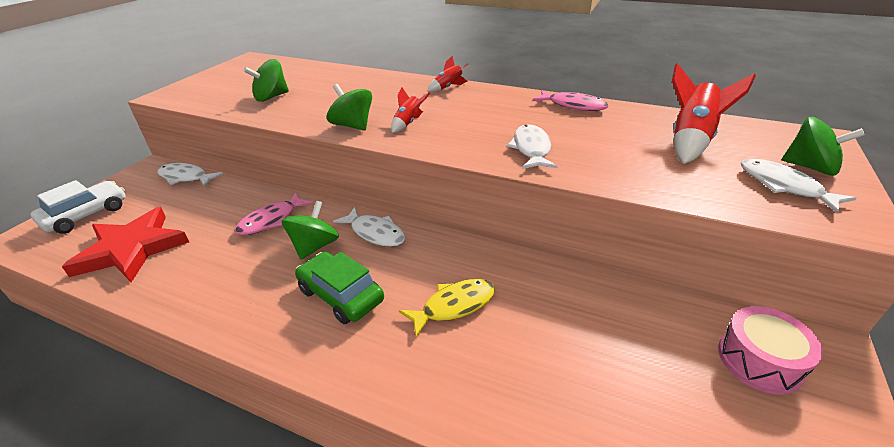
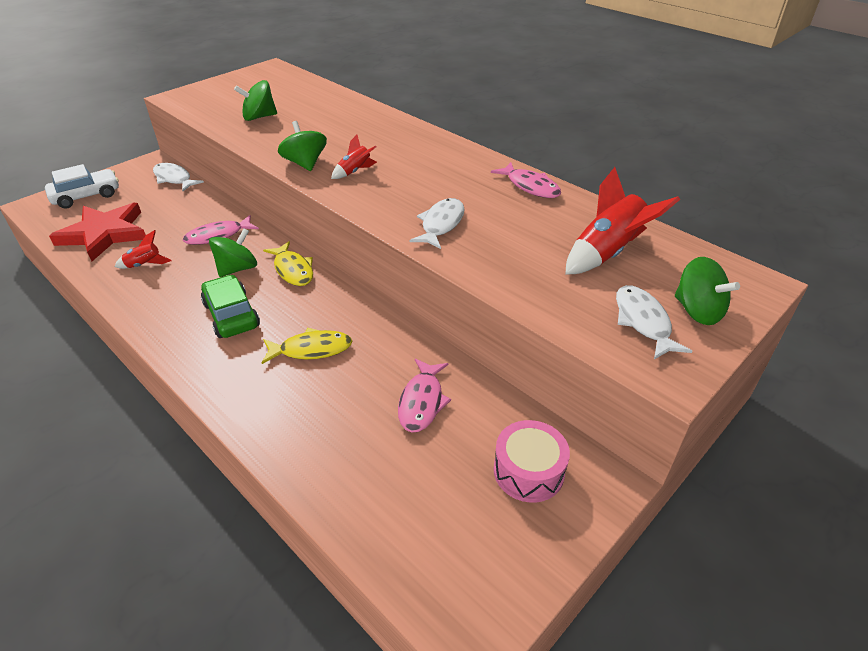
camera: 20 degrees right, 5 degrees up
(375, 233) = (293, 270): white fish -> yellow fish
(448, 87) = (426, 139): red rocket -> red rocket (144, 265)
(605, 325) = (422, 402): none -> pink fish

